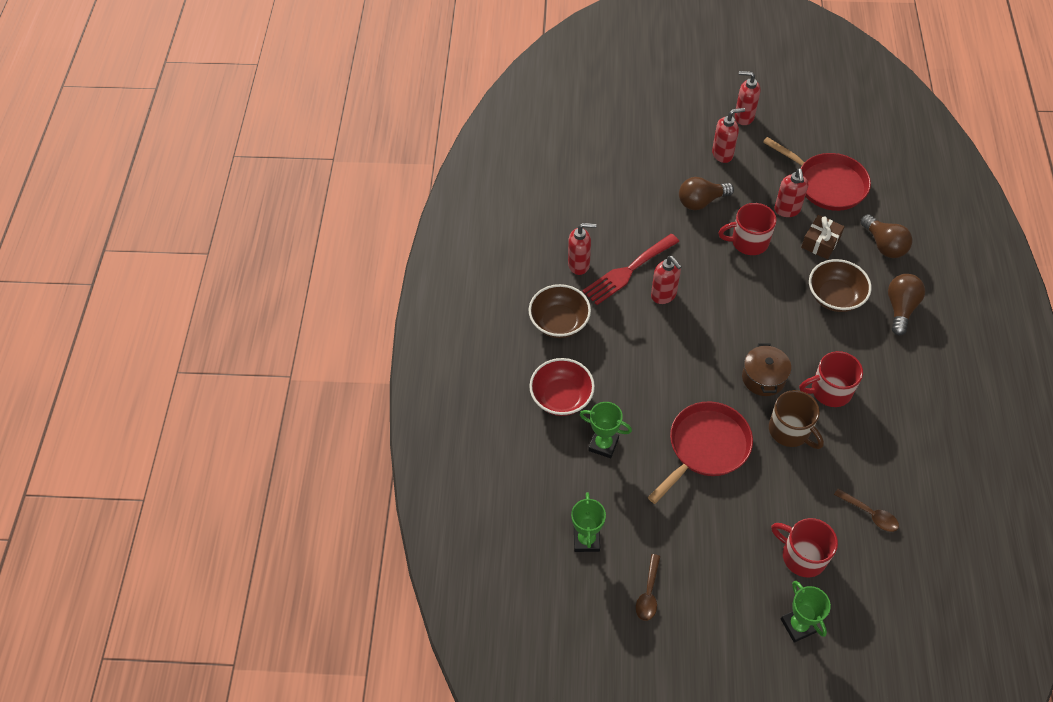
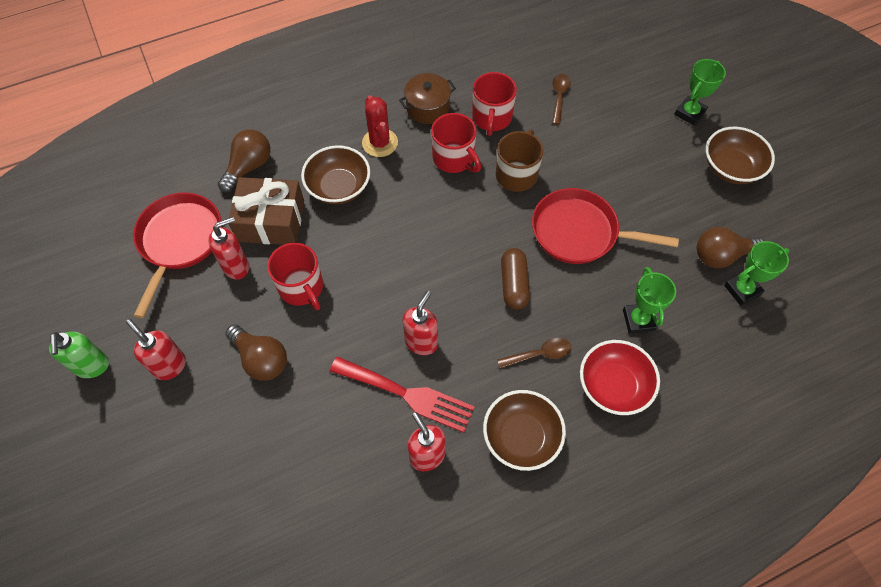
camera: 120 degrees left, 5 degrees up
(648, 593) = (749, 221): brown spoon -> brown spoon (539, 354)
(681, 375) = (513, 284): none -> brown capsule
(713, 619) = (731, 168): none -> brown bowl
(743, 117) = (92, 366): red soap dispenser -> green soap dispenser
(763, 378) = (472, 213): brown pot -> brown pot (428, 108)
(802, 555) = (630, 128): red mug -> red mug (491, 118)
(820, 242) = (271, 221): brown gift -> brown gift, size x1.59
(872, 343) = (380, 143): none -> red cactus
(900, 308) = (325, 133): brown light bulb -> brown light bulb (721, 256)

